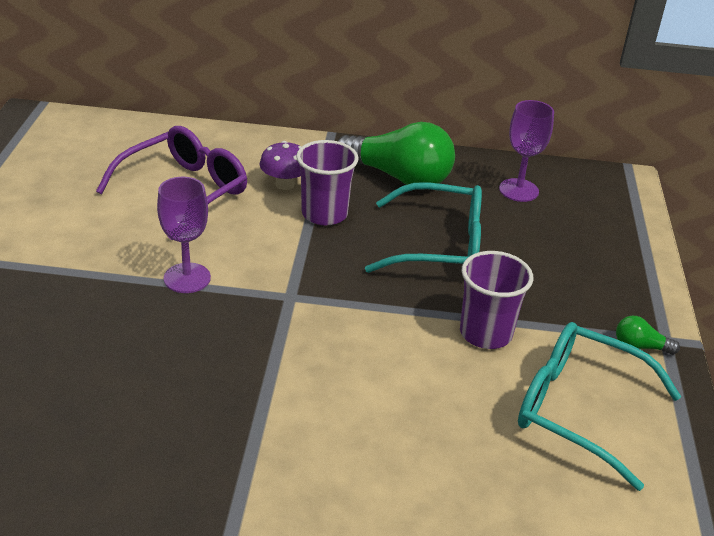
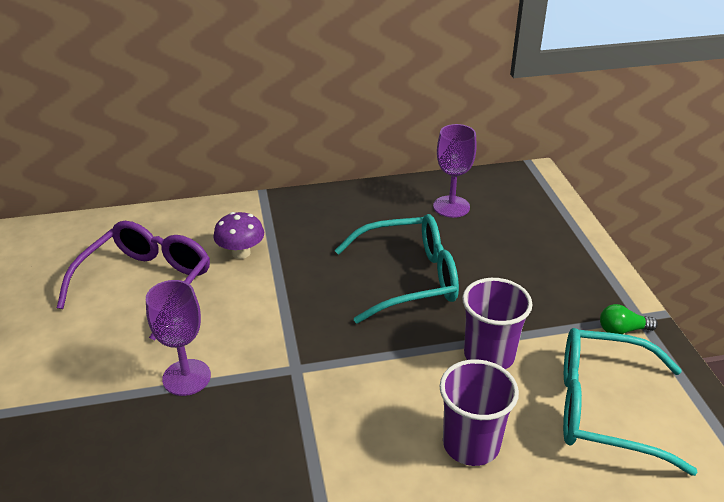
camera: 15 degrees left, 0 degrees up
(324, 214) = (291, 273): purple cup -> purple cup (471, 444)
(399, 177) = (342, 219): green light bulb -> none

